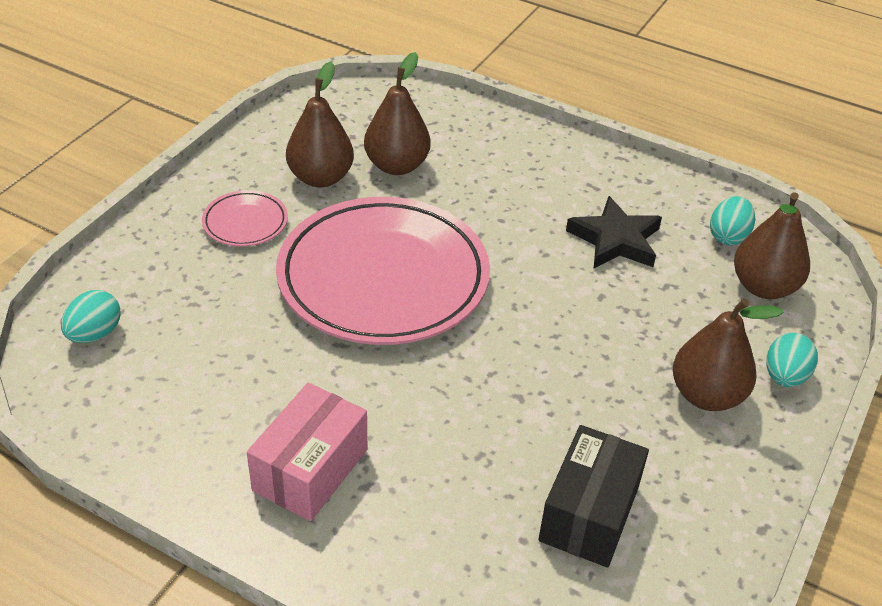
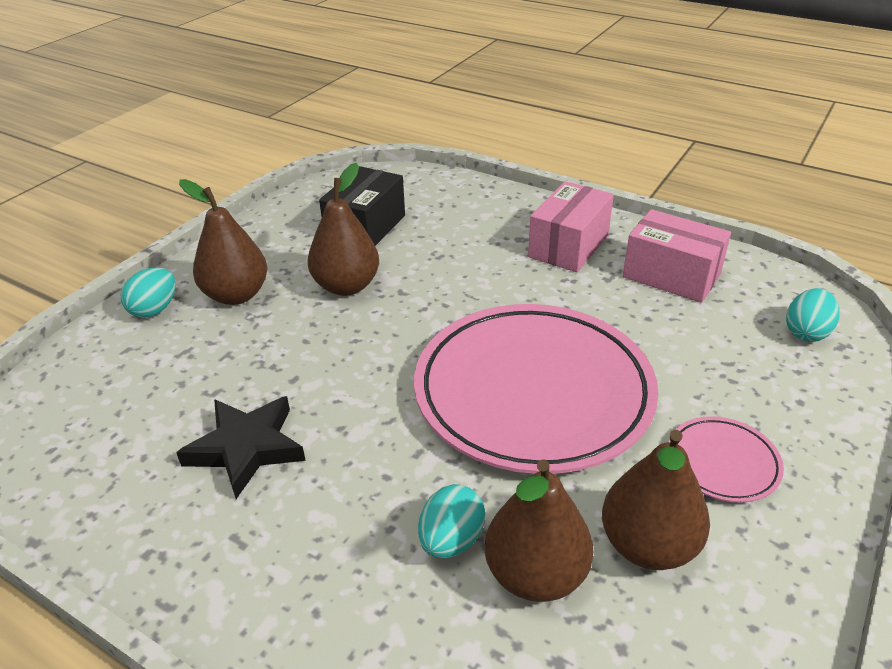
camera: 175 degrees left, 5 degrees down
(198, 414) = (671, 276): none -> pink box
(728, 236) = (97, 457): turquoise egg -> turquoise egg (451, 540)
(763, 287) = (105, 392): brown pear -> brown pear (346, 286)

